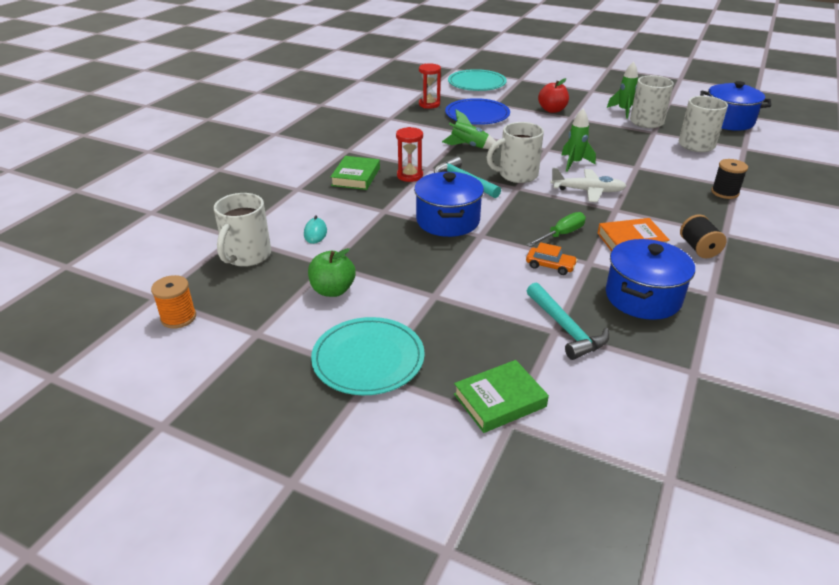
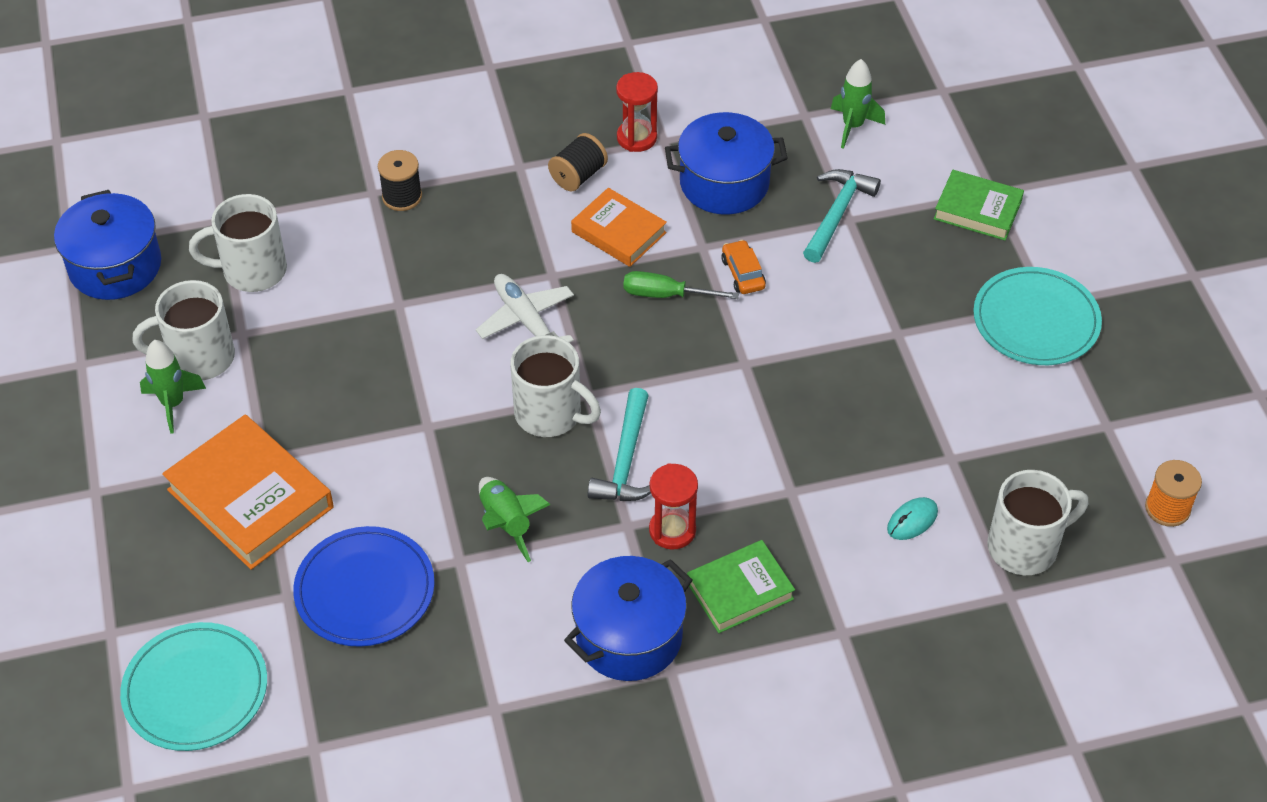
camera: 130 degrees left, 15 degrees up
(333, 290) = (985, 419): green apple -> none
(429, 104) = (377, 693): red hourglass -> red hourglass (636, 138)
(448, 221) = (745, 412): blue pot -> blue pot (629, 637)
(552, 110) = (250, 499): red apple -> orange book
(574, 163) = (450, 372): green rocket -> green rocket (853, 126)

